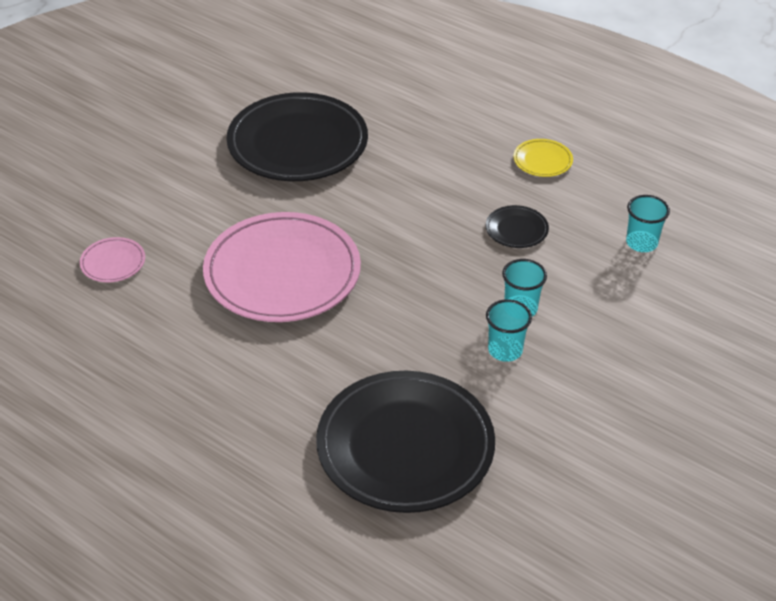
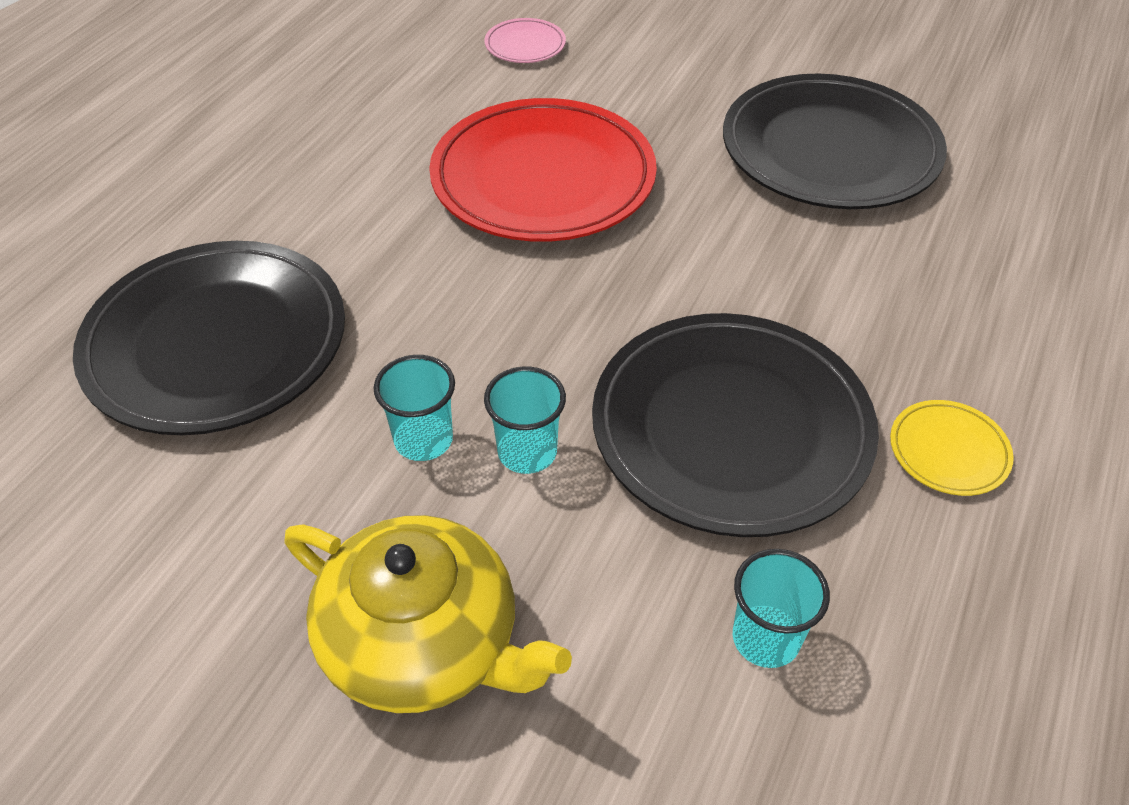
camera: 80 degrees right, 5 degrees up
(282, 273) = (543, 178): pink plate -> red plate
(516, 229) = (731, 429): black plate -> black plate, size x2.40
(636, 359) = (423, 641): none -> yellow teapot

